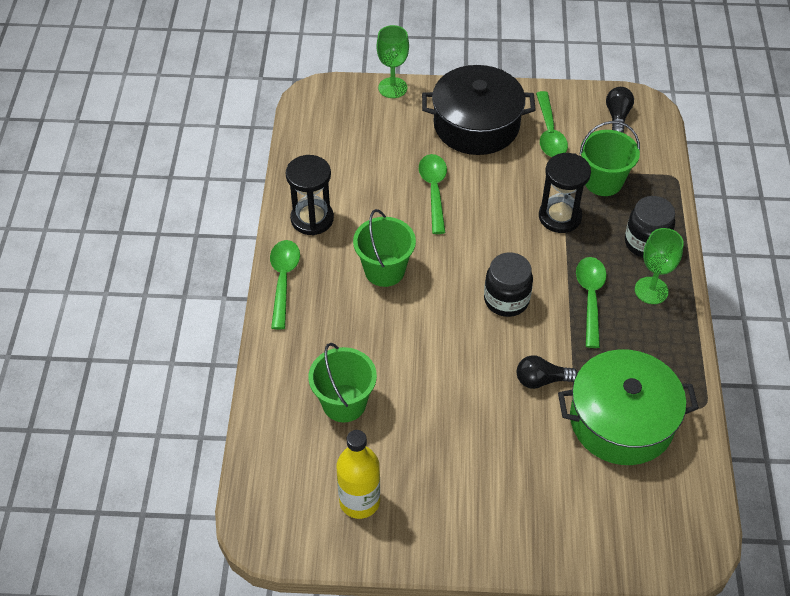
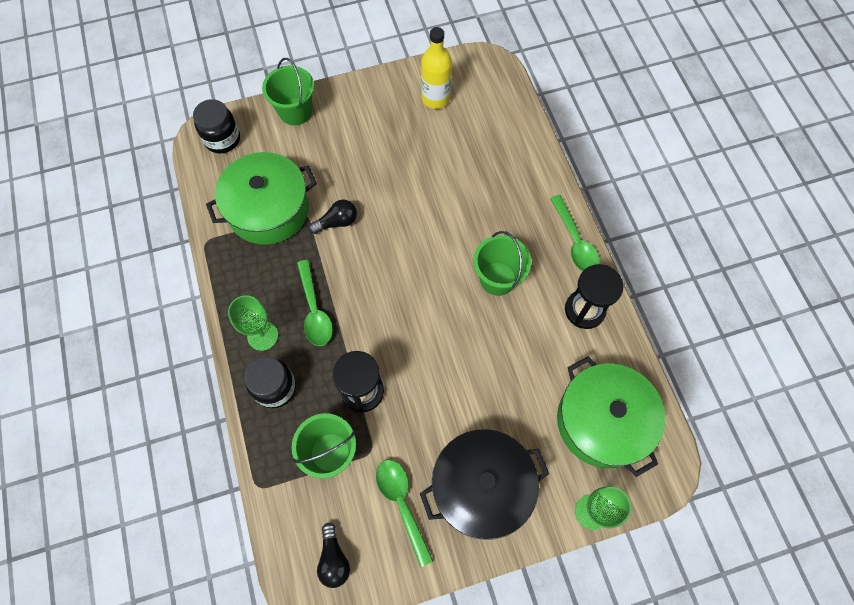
camera: 160 degrees right, 15 degrees up
(344, 403) = (477, 158): green bucket -> green bucket (295, 111)
(348, 137) = (602, 421): none -> green pot
(434, 190) = (490, 381): green spoon -> none
(506, 300) = (385, 284): black jar -> black jar (222, 139)

